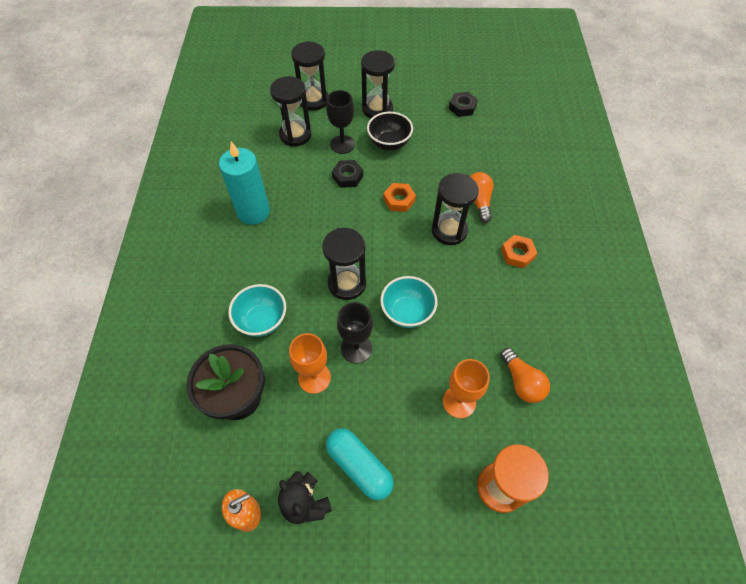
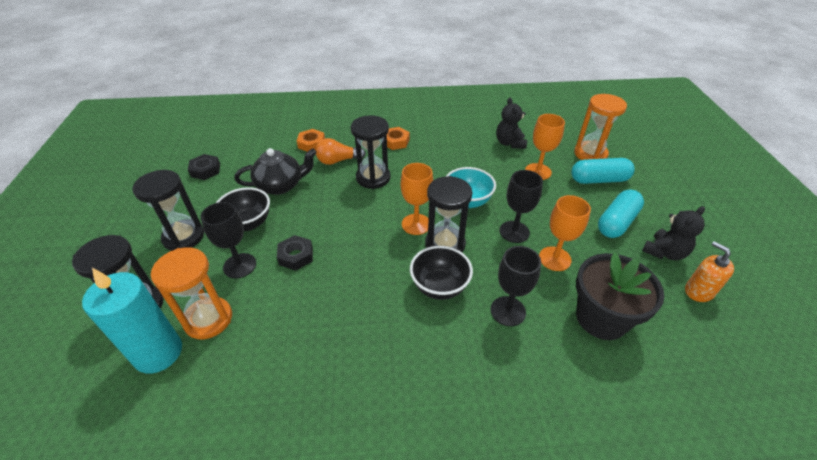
camera: 95 degrees left, 15 degrees down
(253, 212) = (350, 348): turquoise candle -> turquoise candle (158, 353)
(262, 321) = (508, 311): turquoise bowl -> black goblet
(295, 135) = (208, 319): black hourglass -> orange hourglass
(298, 273) = (439, 287): none -> black bowl
(376, 262) = (416, 224): none -> orange goblet
(399, 200) = (334, 212): orange nut -> orange nut (311, 144)
(439, 160) = (281, 185): none -> black teapot
(440, 476) = (599, 180): none -> turquoise capsule
(521, 382) = (509, 143): orange light bulb -> black teddy bear

